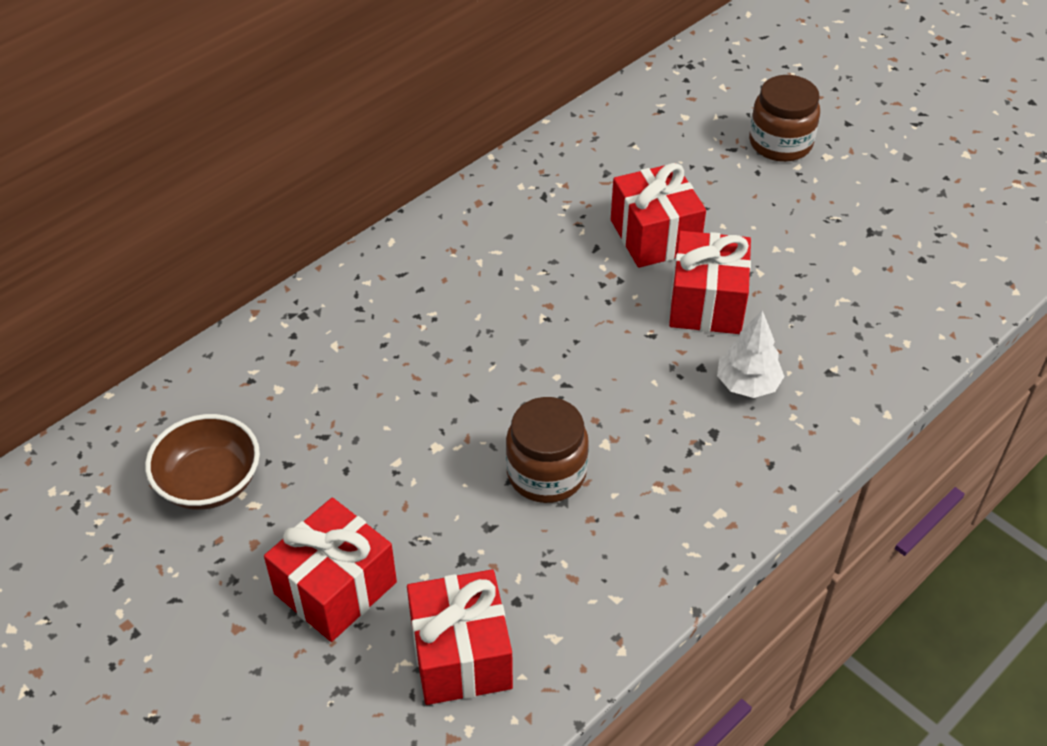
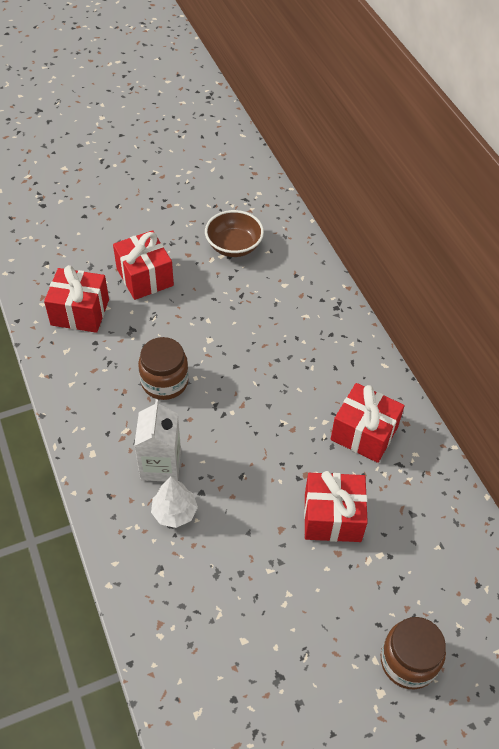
camera: 110 degrees right, 5 degrees up
(688, 425) = (160, 465): none -> white carton
(706, 303) = (254, 521): red gift -> red gift (364, 433)

